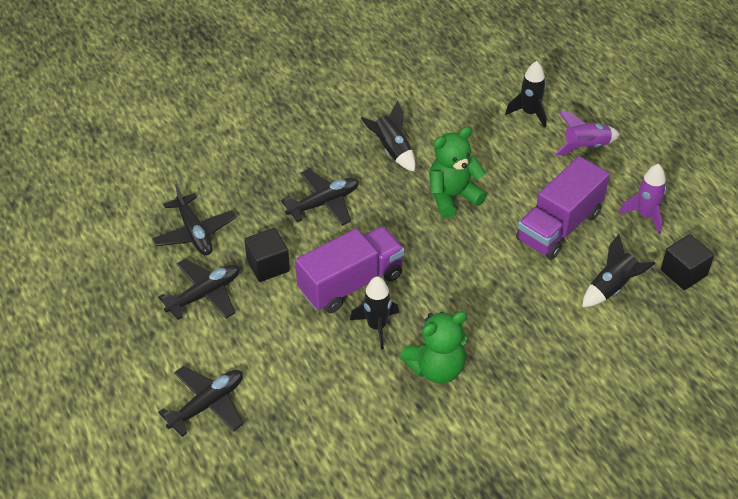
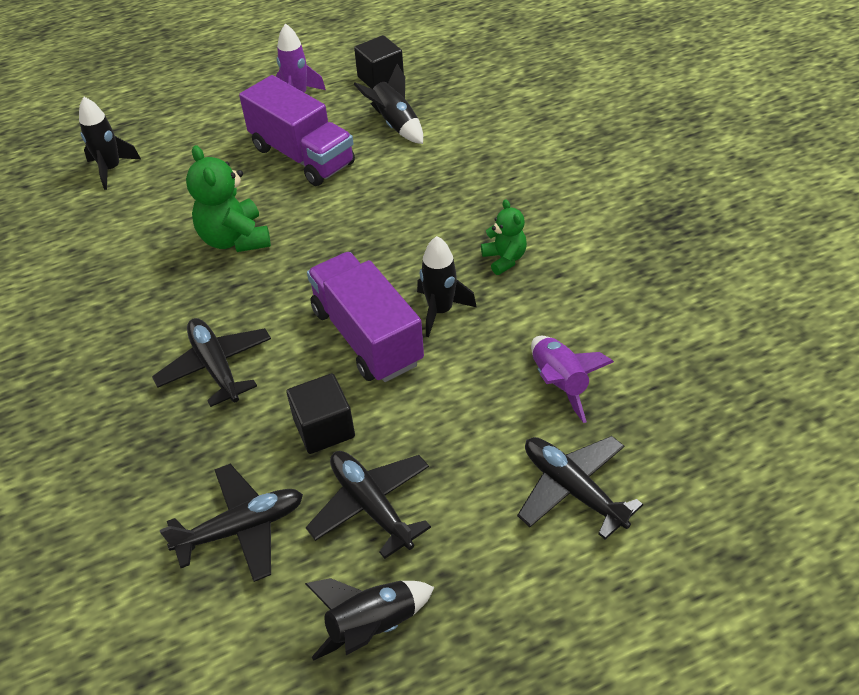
camera: 85 degrees left, 0 degrees up
(392, 150) = (134, 295): black rocket -> black rocket (372, 626)
(436, 368) = (504, 259): green teddy bear -> green teddy bear, size x0.60
(585, 147) = (184, 130): purple rocket -> purple rocket (559, 383)

